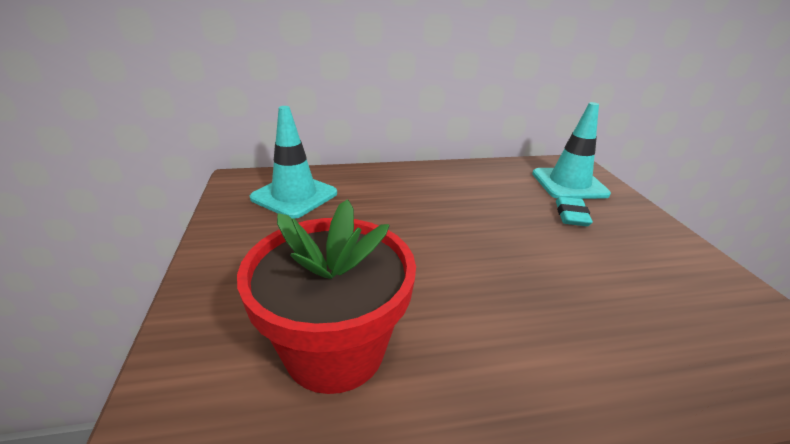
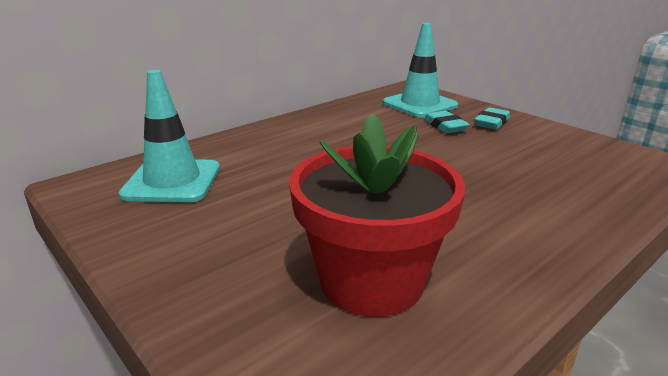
camera: 30 degrees left, 5 degrees down
(630, 226) = (491, 123): none -> turquoise eraser

